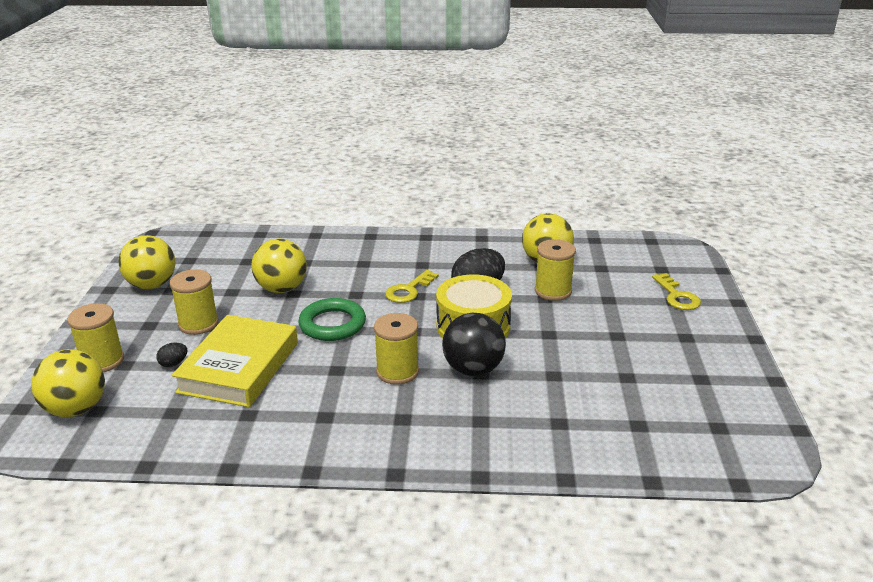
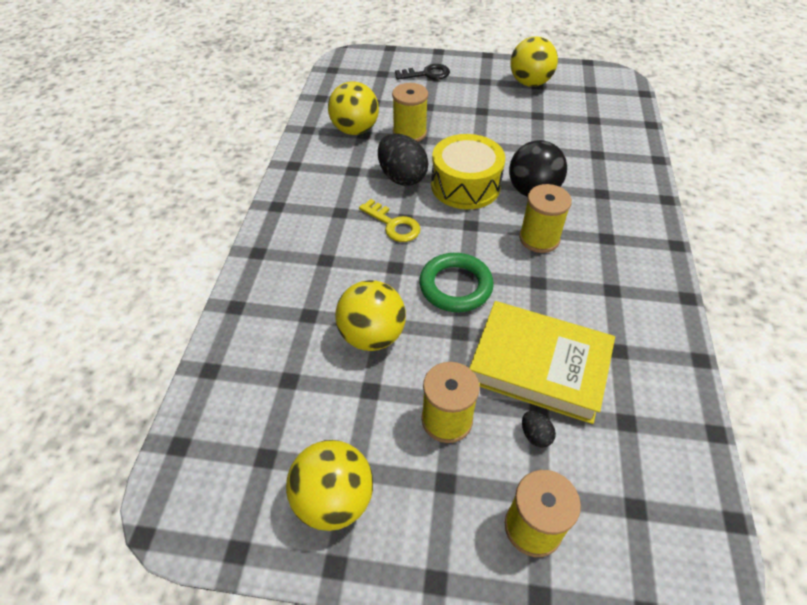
camera: 85 degrees left, 20 degrees up
(76, 409) = (638, 535): yellow ball -> yellow ball (529, 83)
(677, 296) = (427, 74): yellow key -> black key

